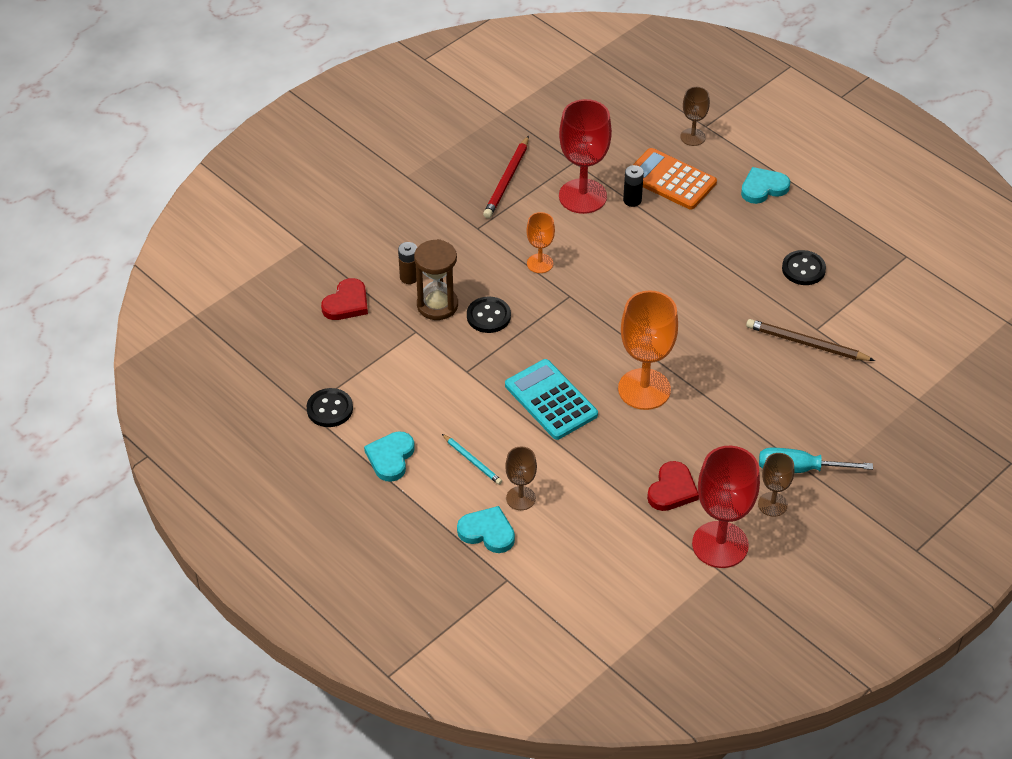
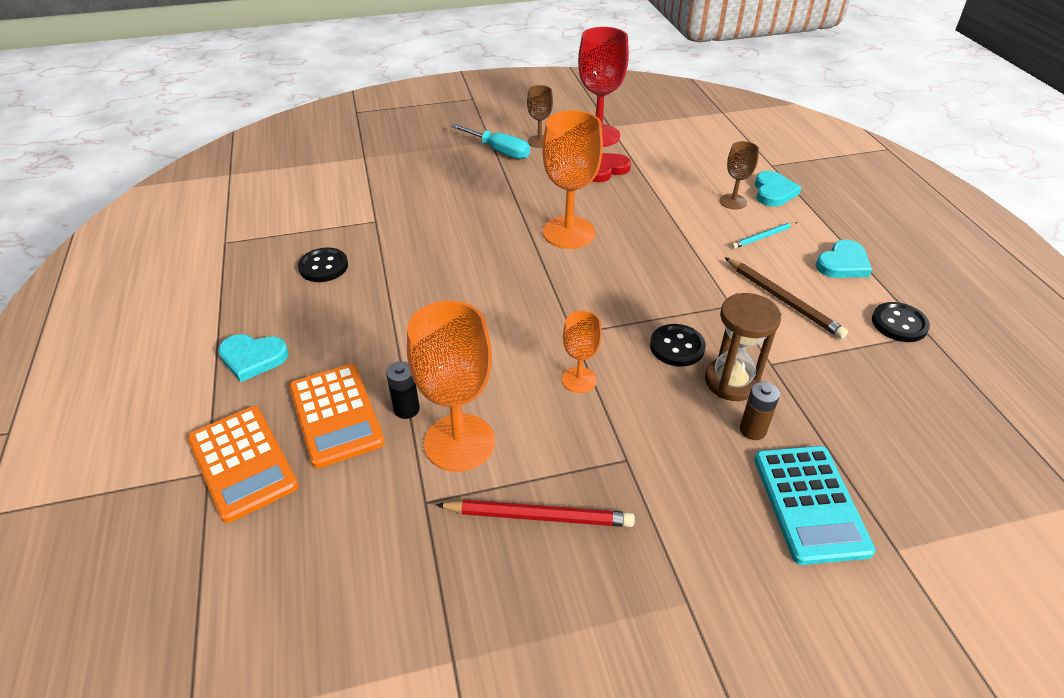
camera: 150 degrees left, 5 degrees down
(347, 303) = (850, 430): red heart -> none
(472, 461) = (763, 237): turquoise pencil -> turquoise pencil turned 105 degrees counterclockwise
(487, 532) = (773, 192): turquoise heart -> turquoise heart turned 135 degrees counterclockwise
(507, 180) = (538, 516): red pencil -> red pencil turned 45 degrees clockwise
(551, 400) = (660, 253): turquoise calculator -> turquoise calculator (810, 503)
(582, 196) = (459, 442): red goblet -> orange goblet
(692, 137) = (242, 463): brown goblet -> orange calculator
(807, 343) = (397, 214): brown pencil -> brown pencil (782, 300)

